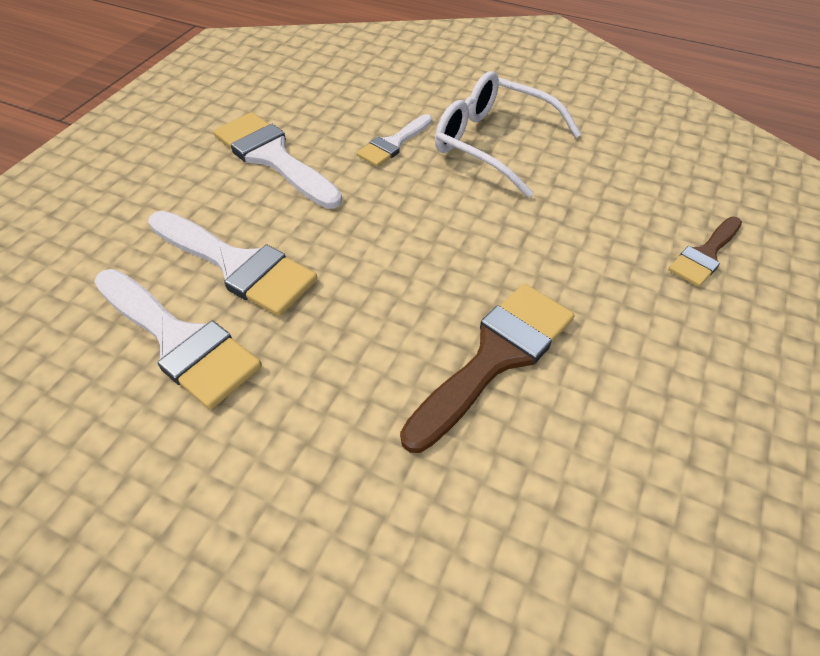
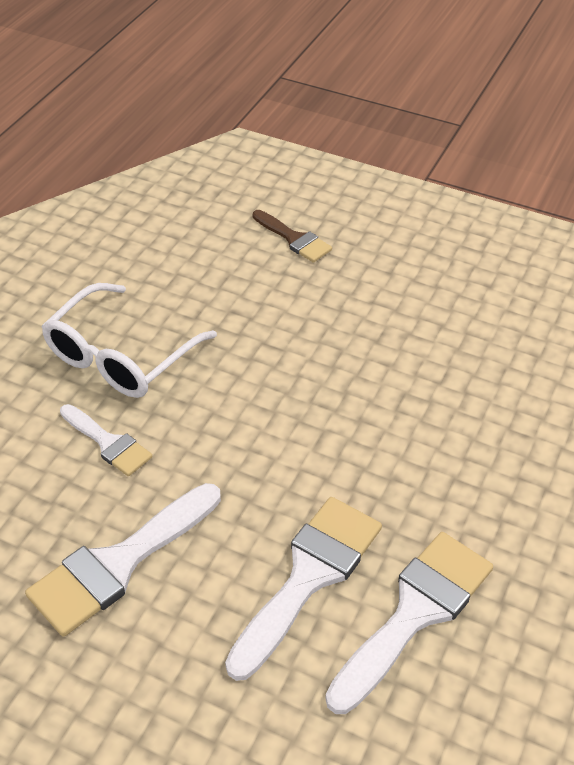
camera: 90 degrees left, 5 degrees down
(495, 357) = (412, 376): brown brush -> none

